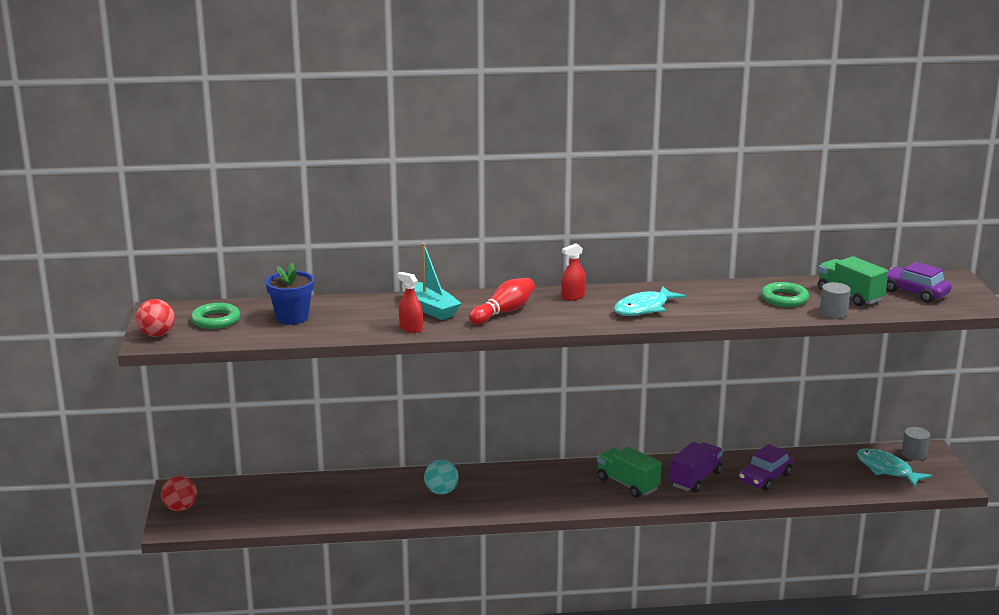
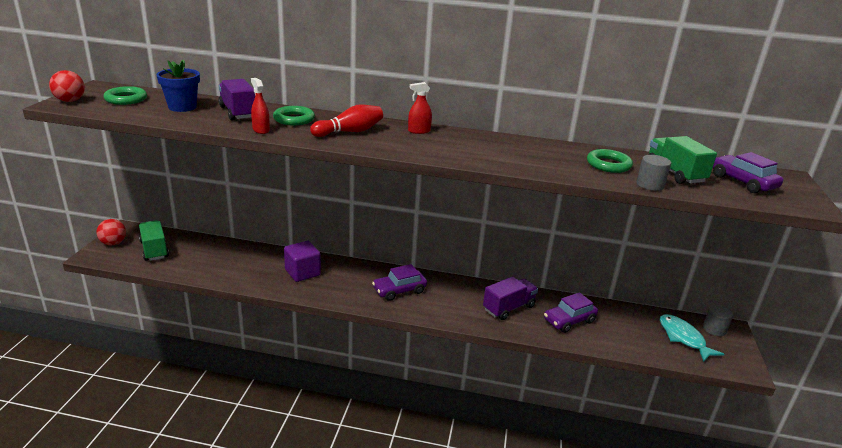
camera: 15 degrees right, 5 degrees up
(361, 312) = (238, 112): none -> purple truck
(430, 308) = (294, 119): turquoise boat -> green ring
(441, 491) = (302, 272): turquoise ball -> purple cube
(566, 487) = (399, 290): none -> purple car
(627, 484) = (450, 299): green truck -> green truck (154, 250)
(644, 308) = (472, 150): turquoise fish -> none

